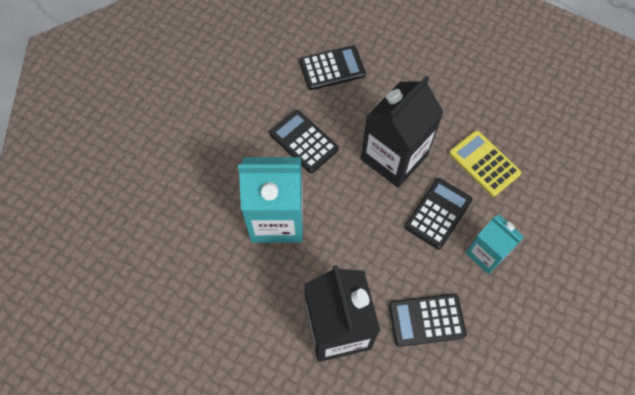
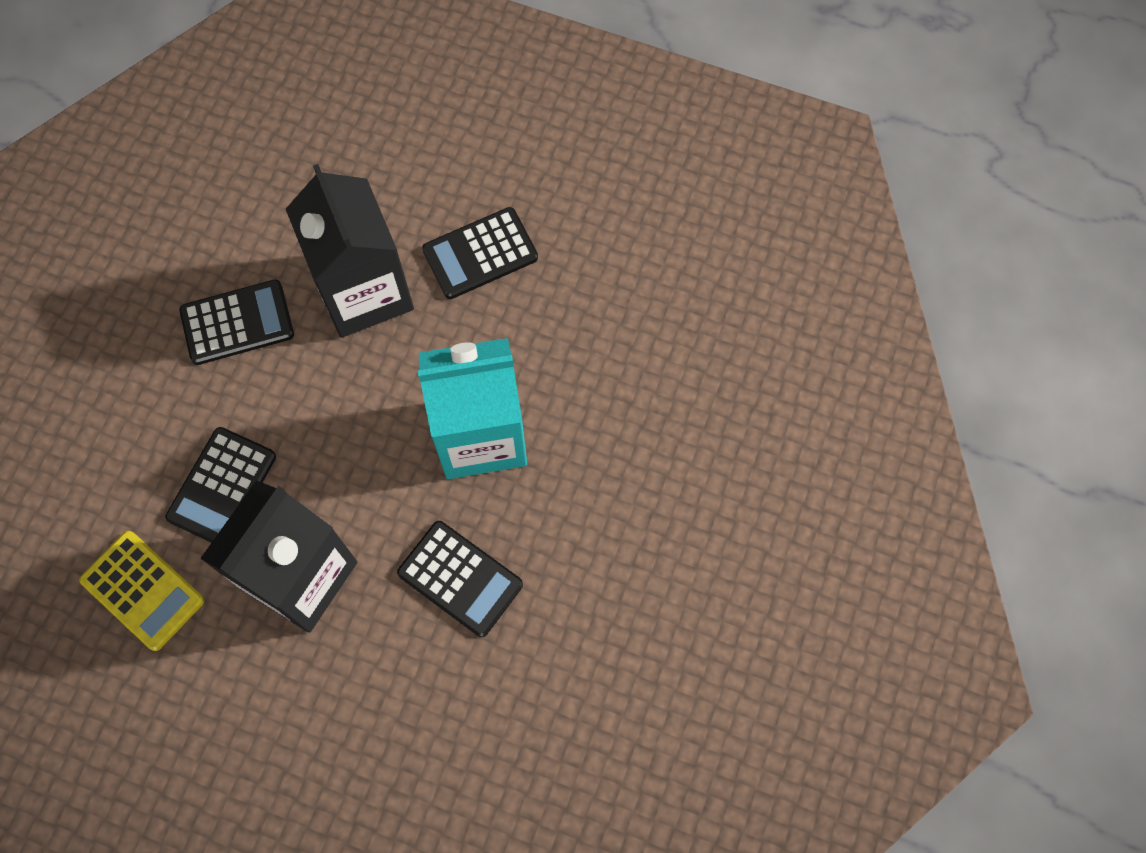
camera: 170 degrees right, 5 degrees up
(332, 68) = (430, 744): black calculator -> black calculator (480, 254)
(486, 253) = (145, 434): turquoise carton -> none

